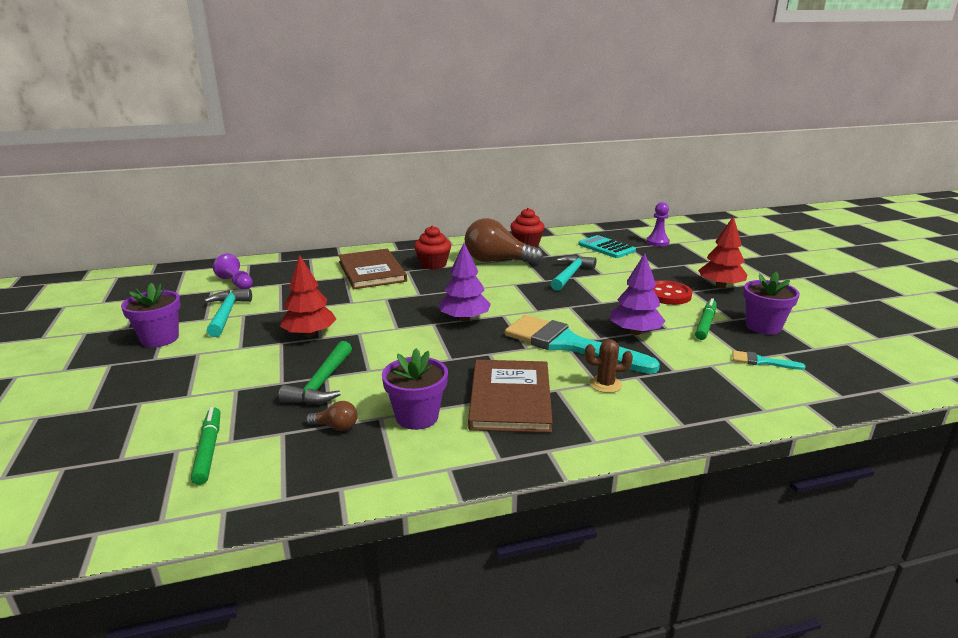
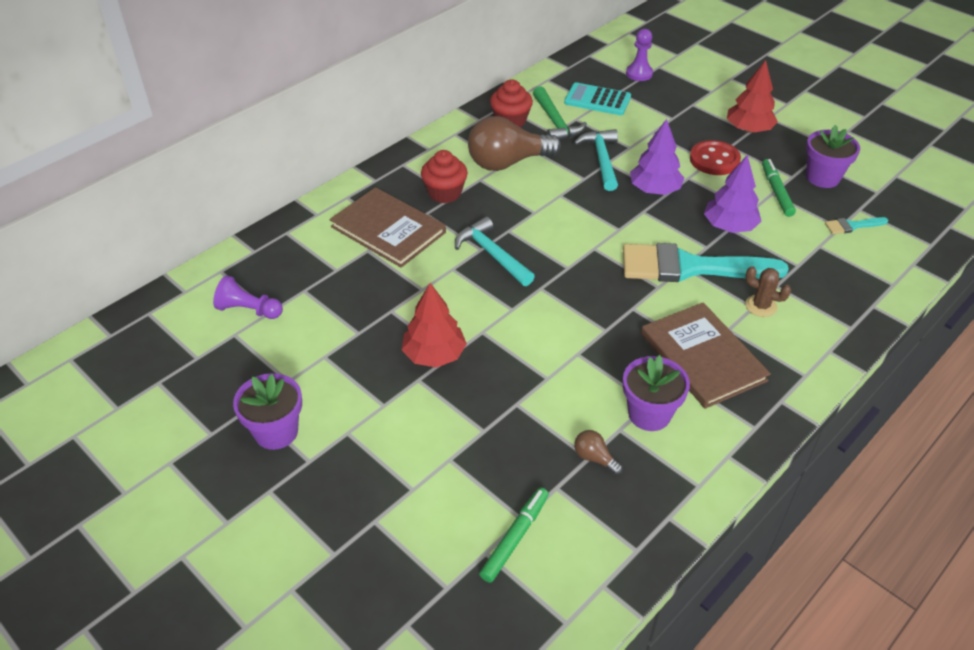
camera: 30 degrees left, 20 degrees up
(208, 450) = (515, 538): green marker -> green marker turned 75 degrees clockwise
(226, 314) = (303, 363): turquoise hammer -> turquoise hammer (492, 254)
(322, 383) = (524, 414): green hammer -> green hammer (555, 122)
(336, 427) = (594, 458): brown light bulb -> brown light bulb turned 120 degrees counterclockwise
(464, 319) = (564, 269): purple tree -> purple tree (654, 190)
(605, 384) = (761, 306): brown cactus -> brown cactus turned 60 degrees clockwise

